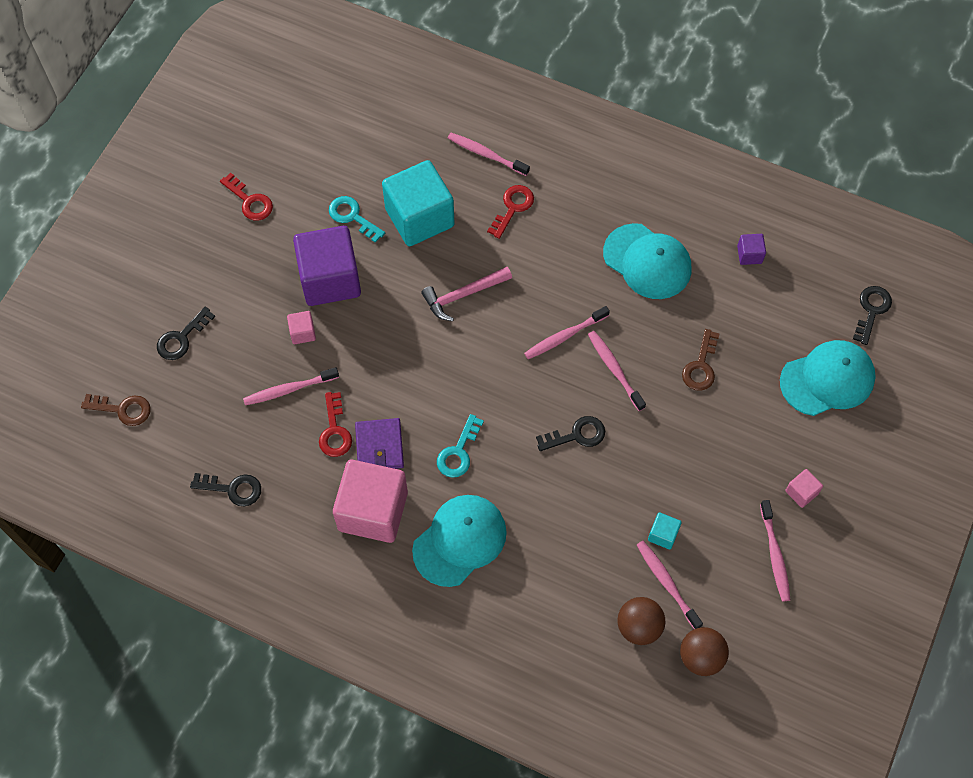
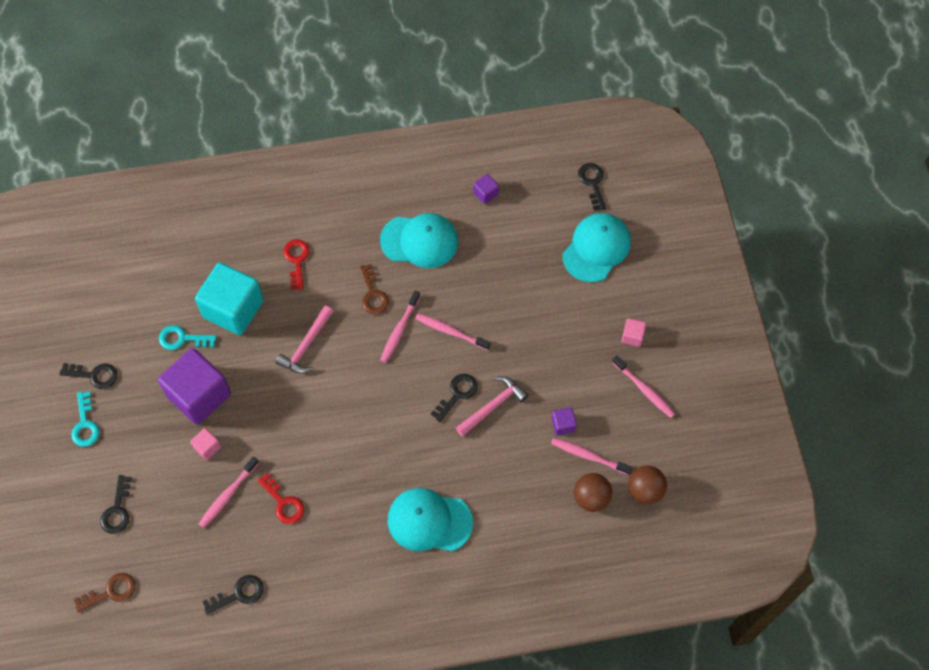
camera: 35 degrees left, 0 degrees up
(250, 201) = (94, 375): red key -> black key
(373, 511) = (353, 541): pink cube -> none
(379, 446) = (324, 492): purple wallet -> none
(458, 452) = (383, 460): turquoise key -> turquoise key (85, 424)
(460, 541) = (429, 521): turquoise cap -> turquoise cap turned 90 degrees counterclockwise
(486, 154) = (249, 233): pink toothbrush -> none
(604, 469) = (493, 406): none -> pink hammer
(663, 534) = (563, 425): turquoise cube -> purple cube
(701, 366) = (507, 292): brown key -> brown key (373, 294)

